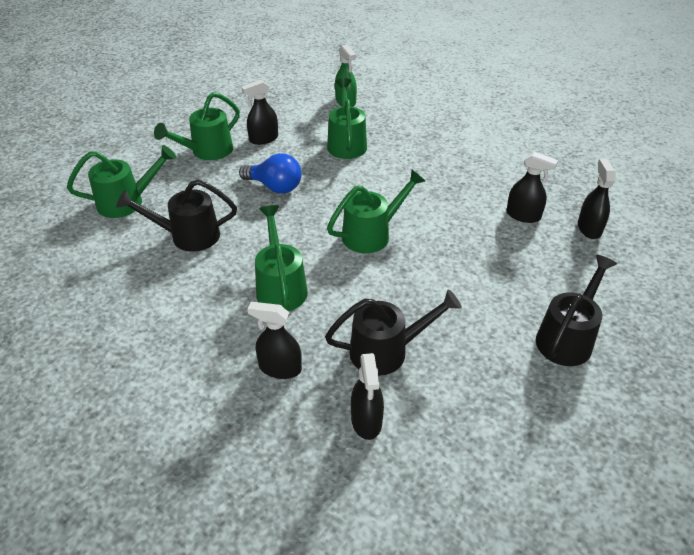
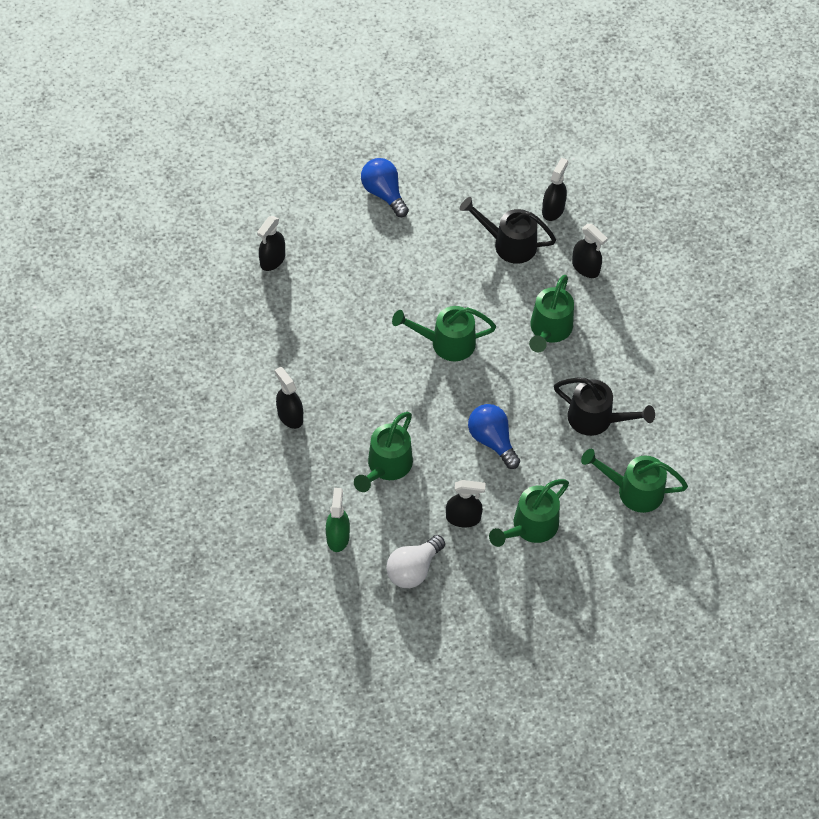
camera: 150 degrees left, 15 degrees up
(206, 151) = (530, 527): green watering can -> green watering can turned 150 degrees clockwise
(279, 105) = (413, 569): none -> white light bulb
(523, 215) = (310, 298): black spray bottle -> black spray bottle (290, 416)
(567, 337) = (384, 193): black watering can -> blue light bulb

